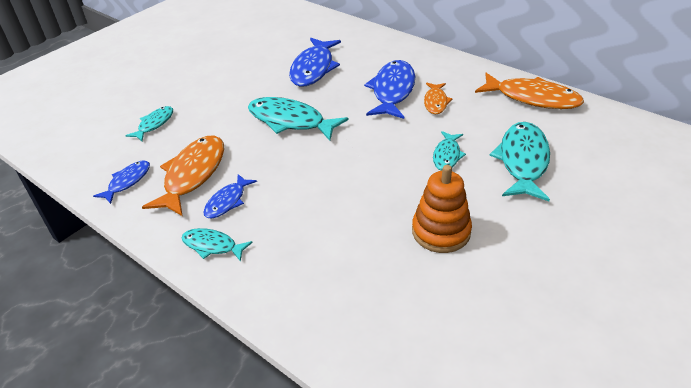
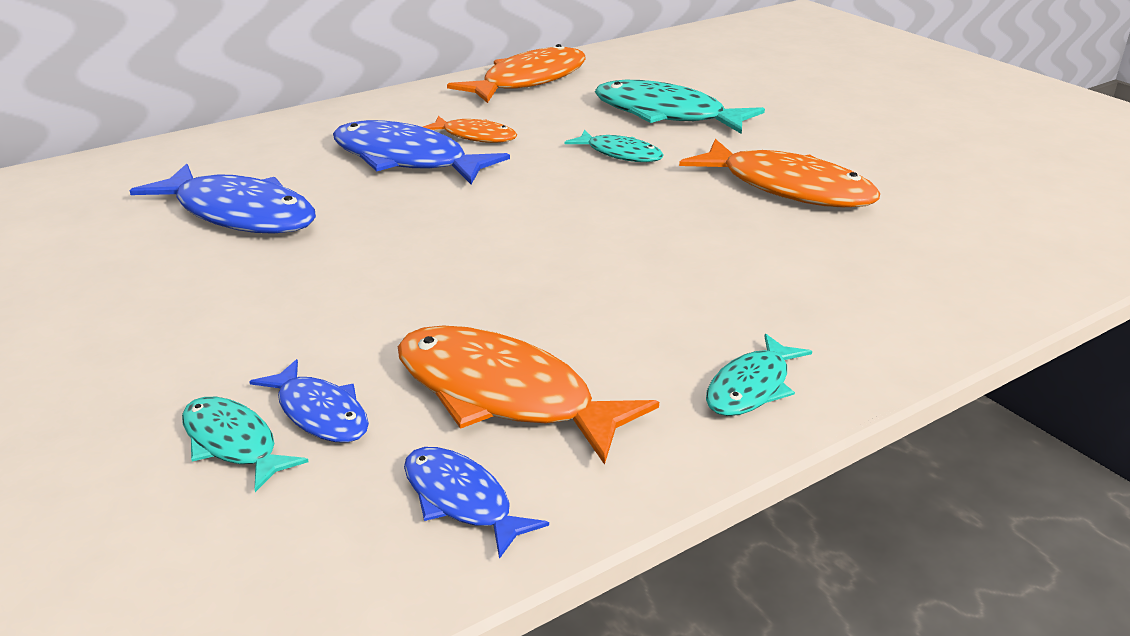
camera: 75 degrees left, 10 degrees down
(227, 201) = (624, 358): blue fish -> blue fish (319, 413)
(290, 121) = (406, 261): turquoise fish -> none
(441, 231) = (788, 188): orange stacking toy -> orange fish

